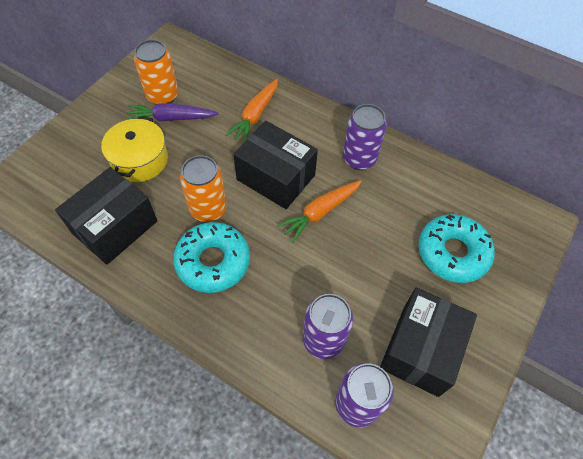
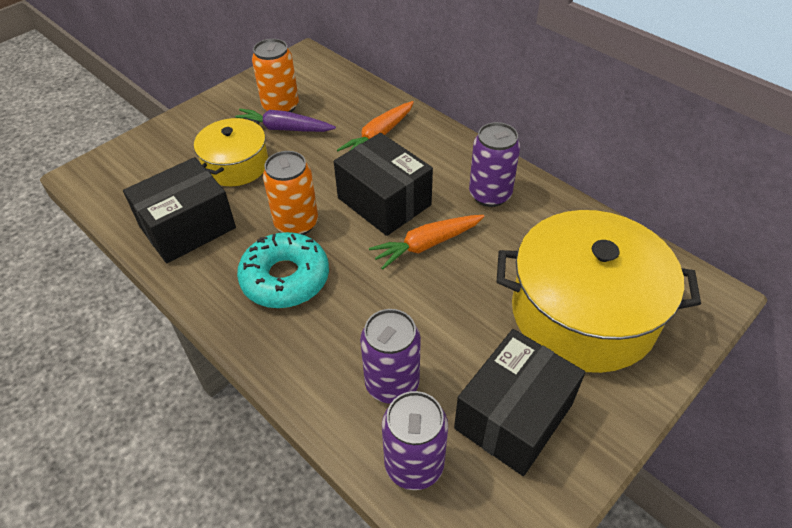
camera: 15 degrees right, 10 degrees down
(452, 253) = (583, 312): turquoise donut -> yellow pot

